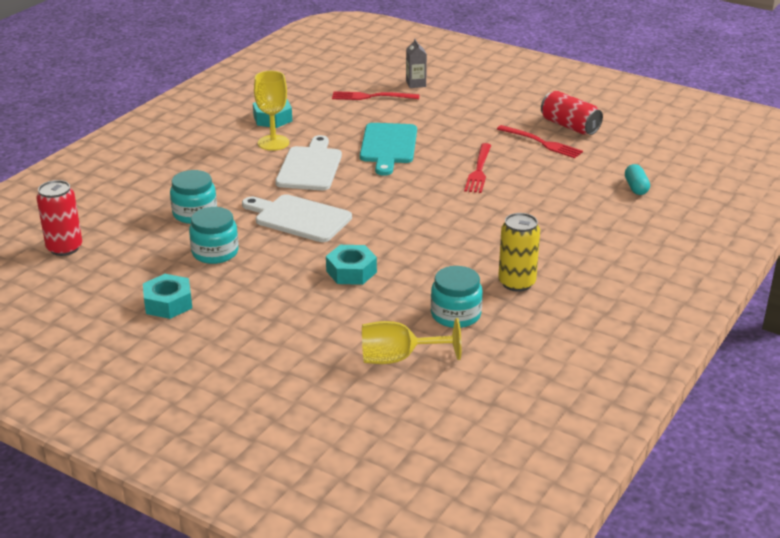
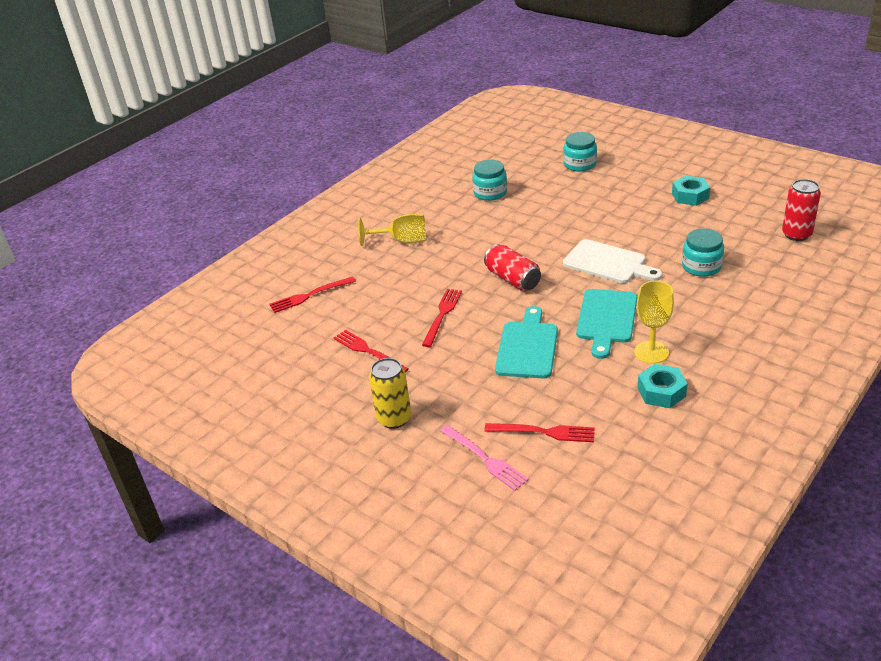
camera: 170 degrees left, 5 degrees up
(215, 252) = (670, 232): turquoise jar -> turquoise jar (580, 164)
(310, 167) = (606, 319): white cutting board -> turquoise cutting board
(351, 271) = (561, 219): turquoise nut -> none
(398, 358) = (530, 168): yellow goblet -> yellow goblet (402, 241)
(416, 84) = (485, 459): grey carton -> pink fork
(516, 283) = (443, 213): yellow can -> yellow can (394, 418)
(569, 126) = (328, 376): red can -> red can (513, 279)
(636, 187) = (309, 296): turquoise capsule -> red fork

